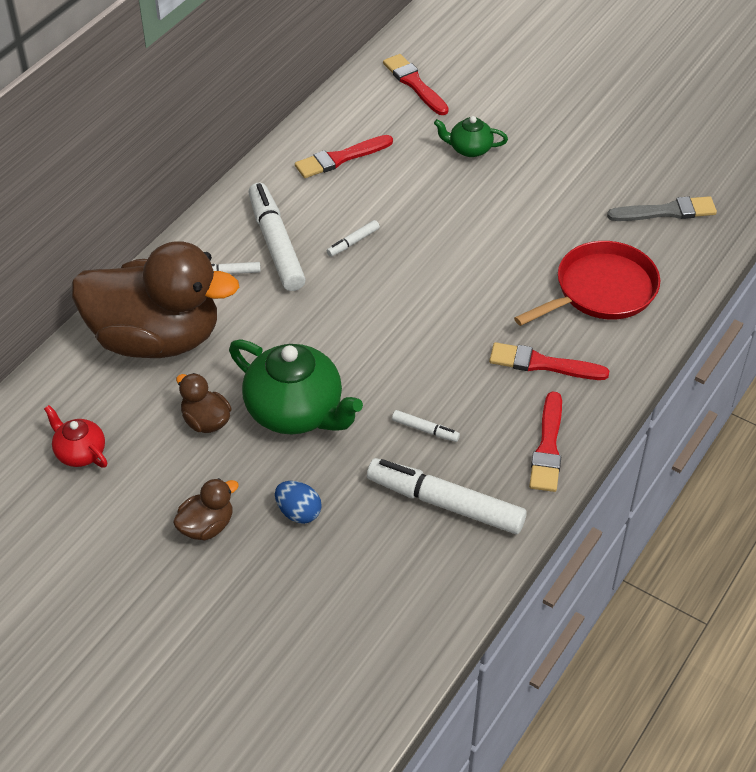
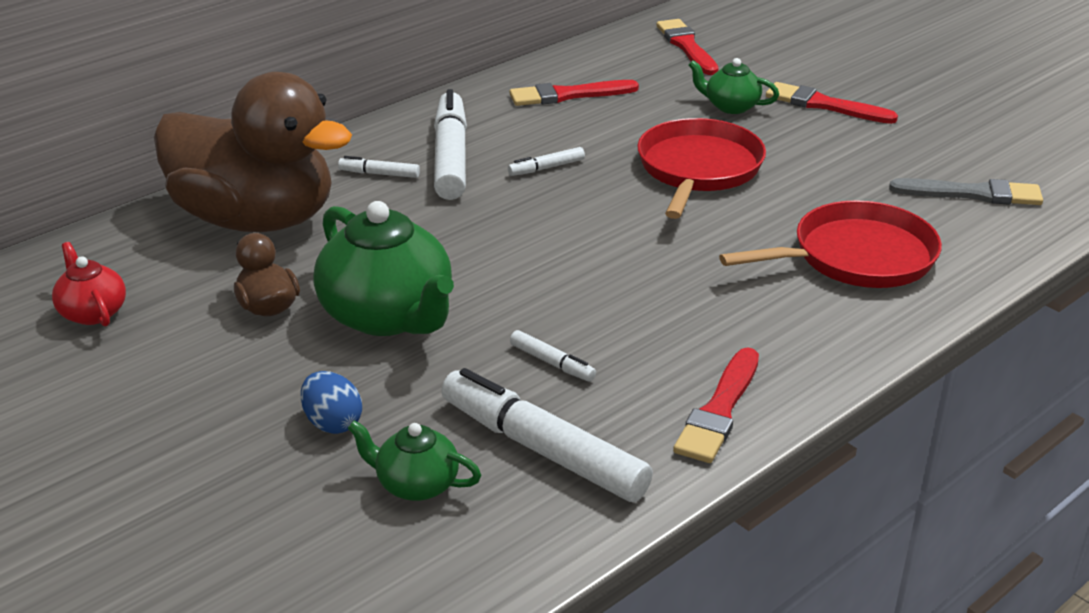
camera: 15 degrees right, 15 degrees down
(206, 526) = (202, 416): brown duck -> none
(374, 549) = (416, 484): none -> green teapot
(466, 222) = (698, 169): none -> red pan
(542, 364) = (746, 319): red brush -> red brush (824, 105)

